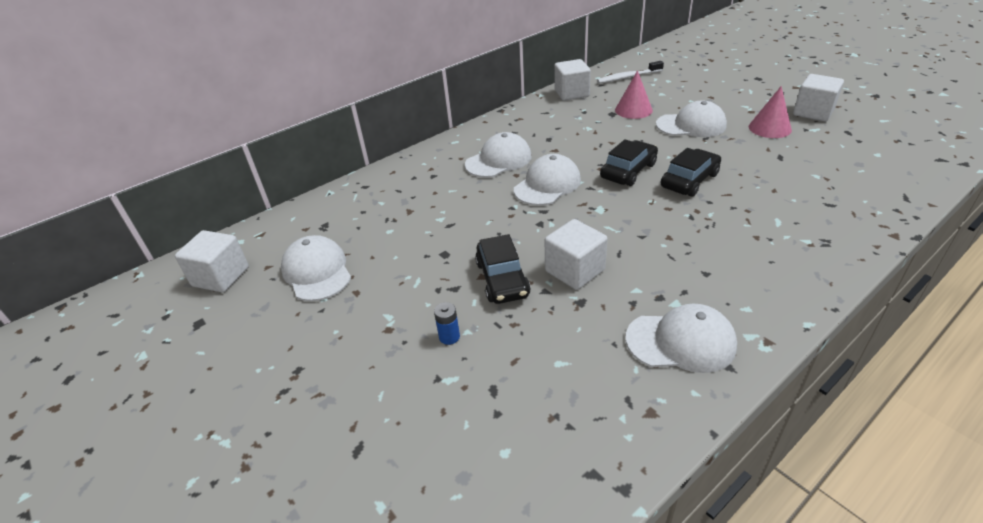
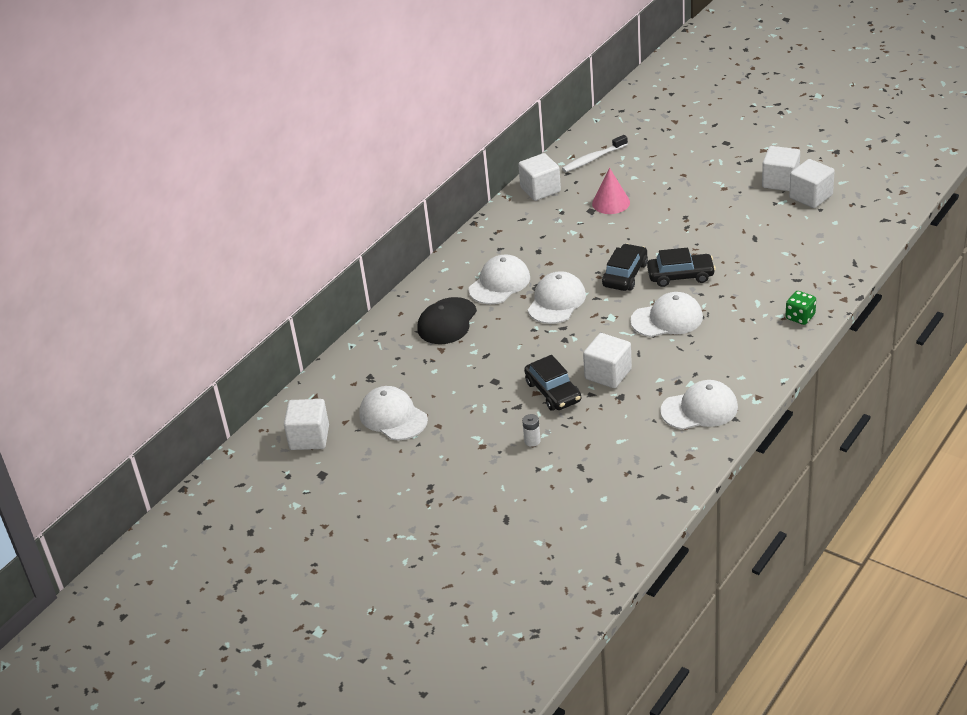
camera: 15 degrees left, 0 degrees up
(430, 186) = (447, 321): none -> black cap
(449, 337) = (532, 441): blue battery -> white battery
(689, 180) = (680, 276): black car -> black car turned 60 degrees clockwise
(691, 125) = (670, 214): white cap -> white cap (667, 319)
(769, 128) = (743, 206): pink cone -> none
(834, 247) = (800, 317): none -> green dice
(847, 128) = (811, 196): none -> white cube

